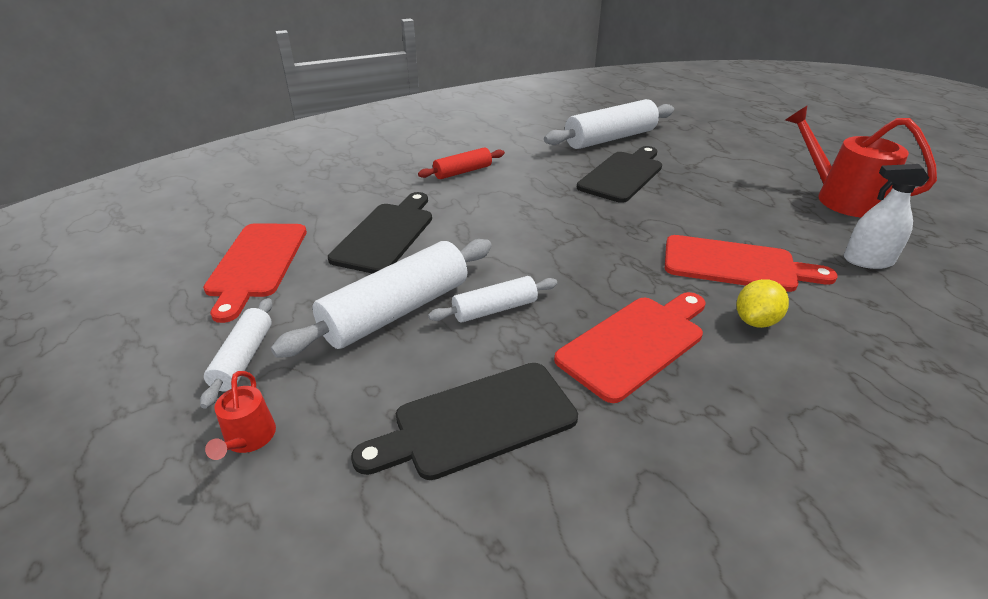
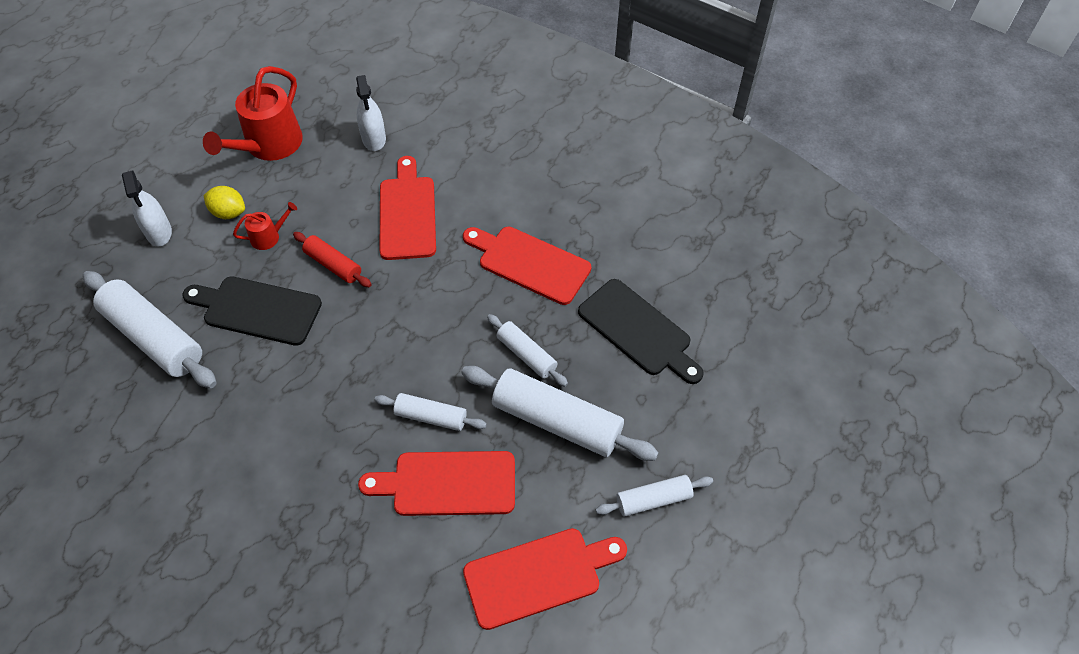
camera: 110 degrees left, 20 degrees up
(248, 439) = (712, 448): red watering can -> red watering can (269, 237)
(386, 235) = (448, 484): black cutting board -> red cutting board
(459, 237) = (431, 417): none -> white rolling pin
(463, 172) = (285, 466): red rolling pin -> red rolling pin (333, 265)
(721, 146) = (159, 232): none -> white spray bottle
(756, 321) = (477, 201): yellow lemon -> yellow lemon (229, 212)

